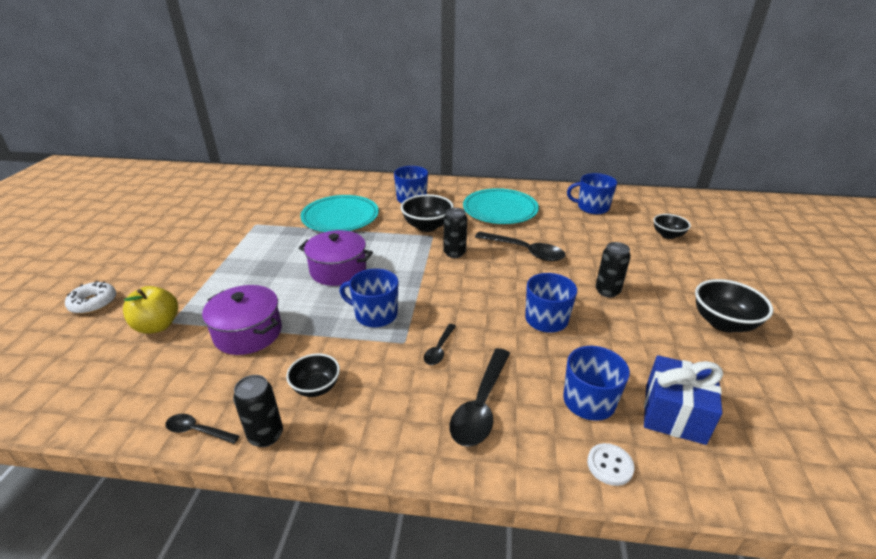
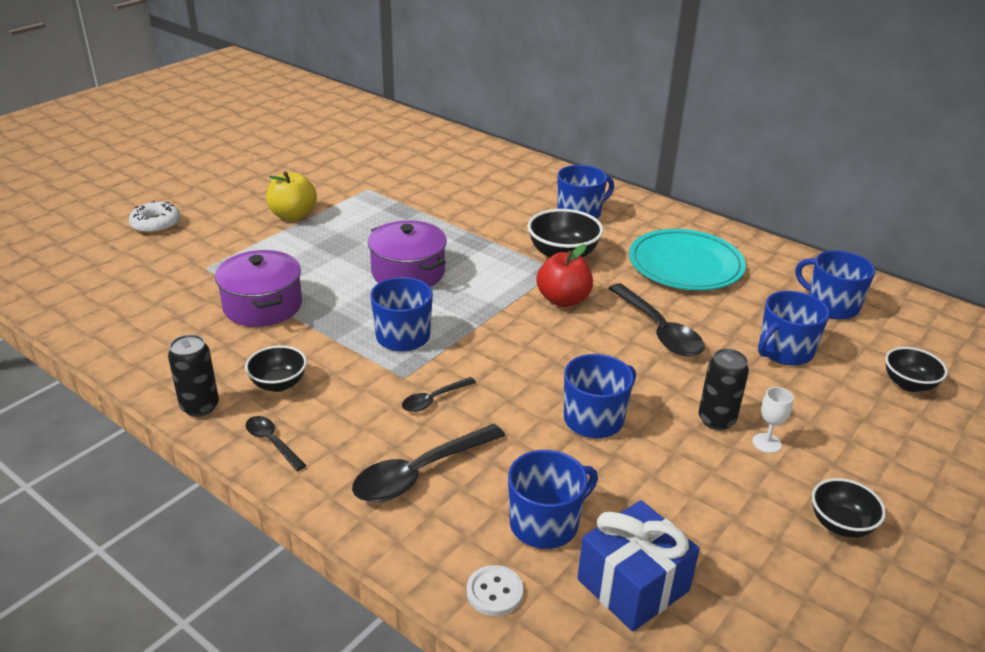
camera: 30 degrees right, 0 degrees up
(157, 326) = (191, 267): yellow apple -> yellow apple (293, 215)
(198, 431) = (150, 377): black spoon -> black spoon (272, 442)
(340, 217) = (468, 210): turquoise plate -> none
(454, 253) = (563, 300): black can -> red apple
(597, 239) = (784, 351): none -> blue mug
(643, 293) = (766, 443): none -> white goblet
(723, 323) = (840, 525): black bowl -> black bowl, size x0.65

